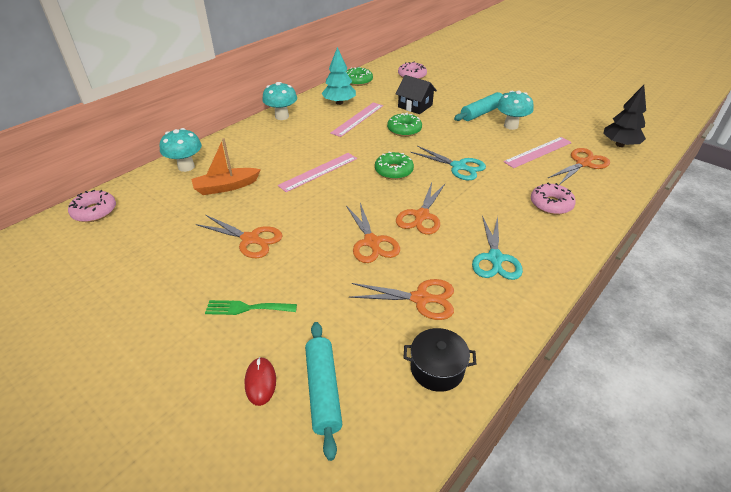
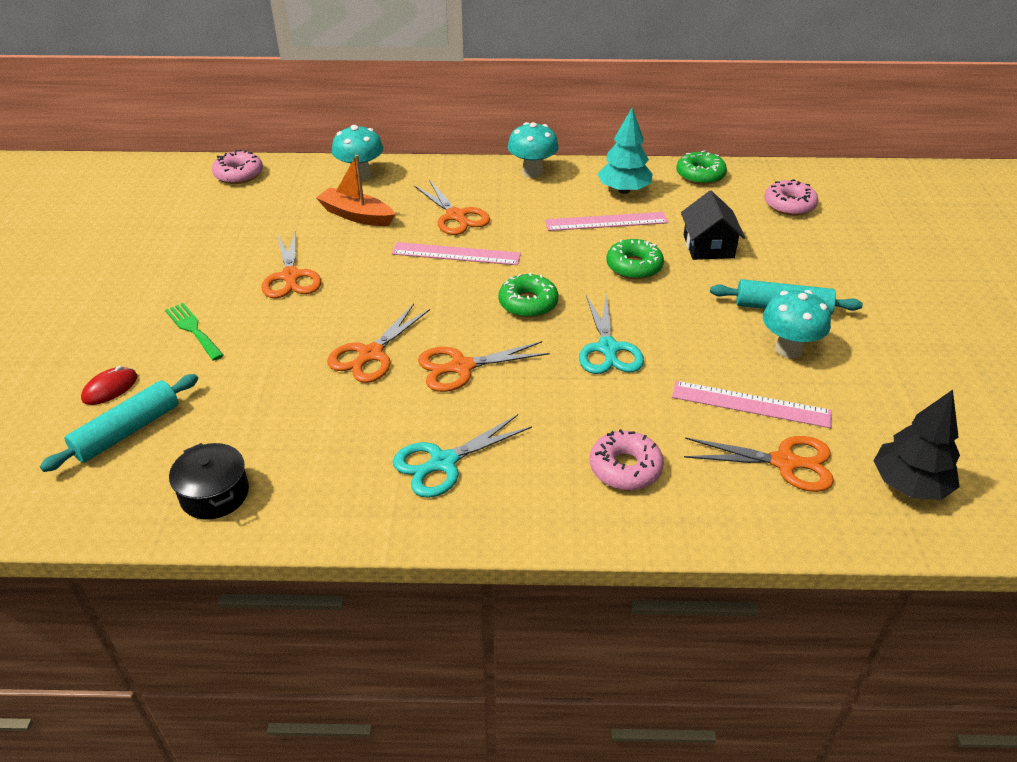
camera: 50 degrees right, 0 degrees up
(421, 299) = (311, 435): orange scissors -> orange scissors (456, 216)

